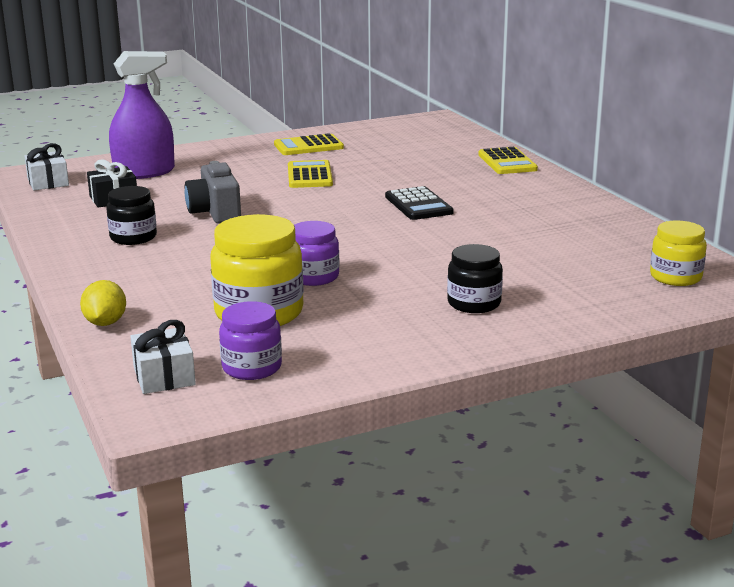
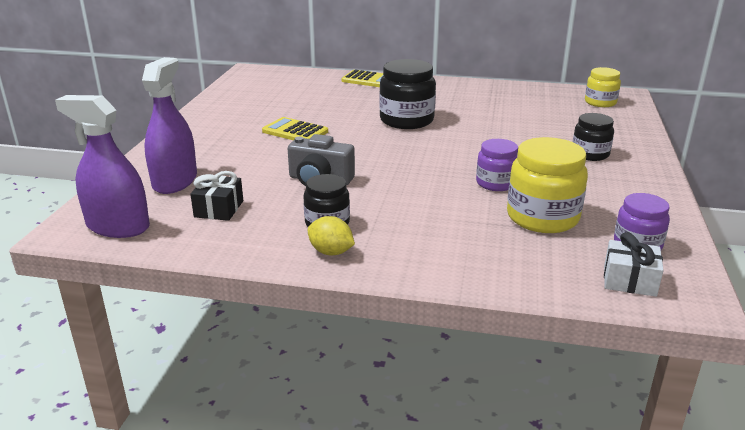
camera: 55 degrees left, 5 degrees up
(48, 182) = (118, 226): white gift -> purple spray bottle
(105, 323) = (503, 279): yellow lemon -> yellow lemon (331, 252)
(308, 146) = (231, 115): yellow calculator -> none
(418, 205) = (406, 120): black calculator -> black jar

